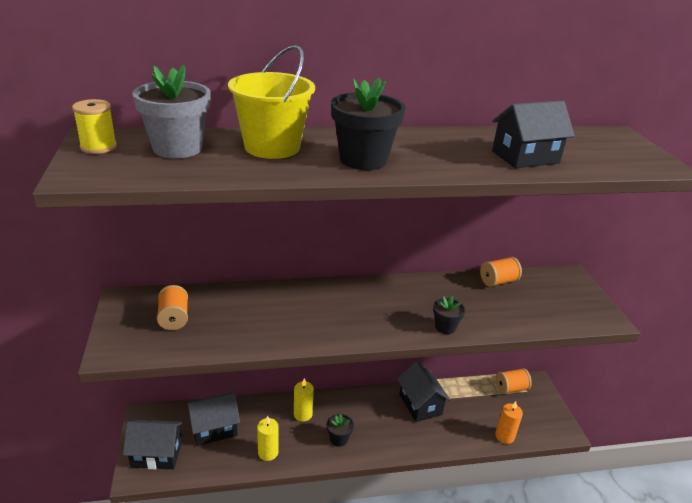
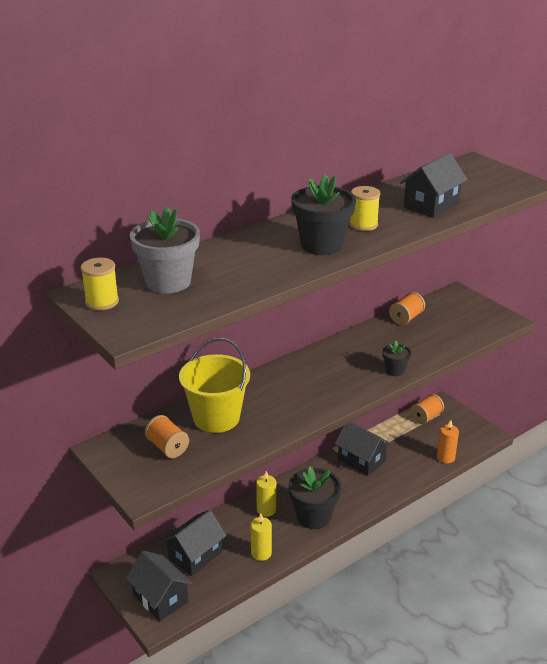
camera: 25 degrees left, 0 degrees up
(157, 454) = (160, 598): black house -> black house turned 75 degrees clockwise
(272, 147) = (240, 256): yellow bucket -> yellow bucket (216, 418)
(339, 439) = (313, 516): black flower pot -> black flower pot, size x1.90
(429, 154) = (363, 225): none -> yellow spool

